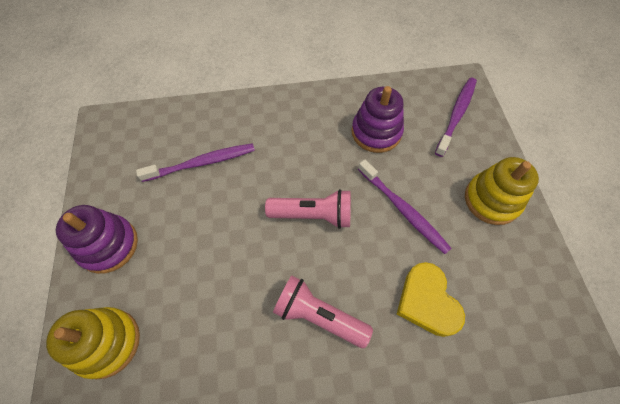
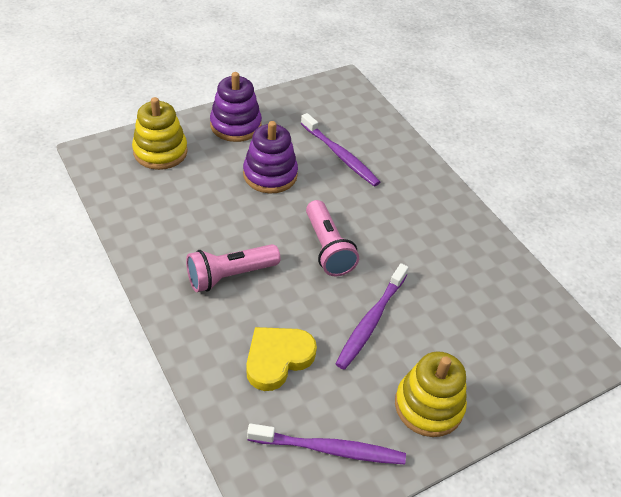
camera: 65 degrees right, 15 degrees down
(319, 316) = (230, 275): pink flashlight -> pink flashlight turned 120 degrees counterclockwise
(376, 132) = (456, 279): purple stacking toy -> purple stacking toy (270, 175)
(456, 115) = (533, 354): purple toothbrush -> purple toothbrush (330, 449)

